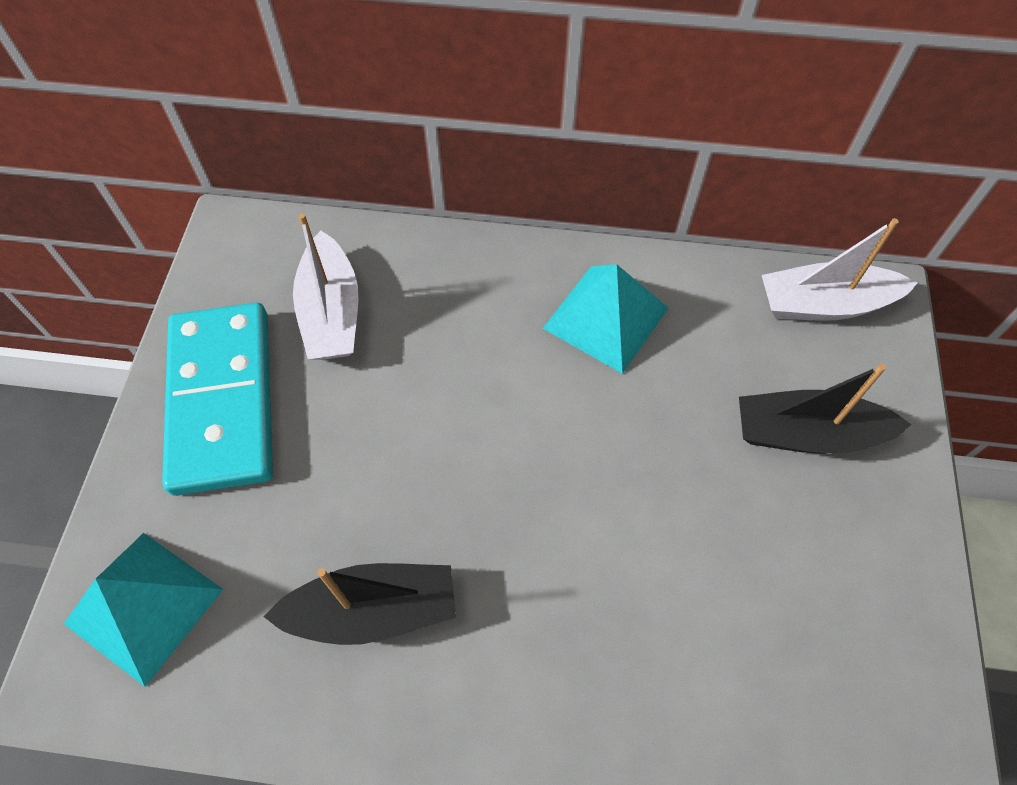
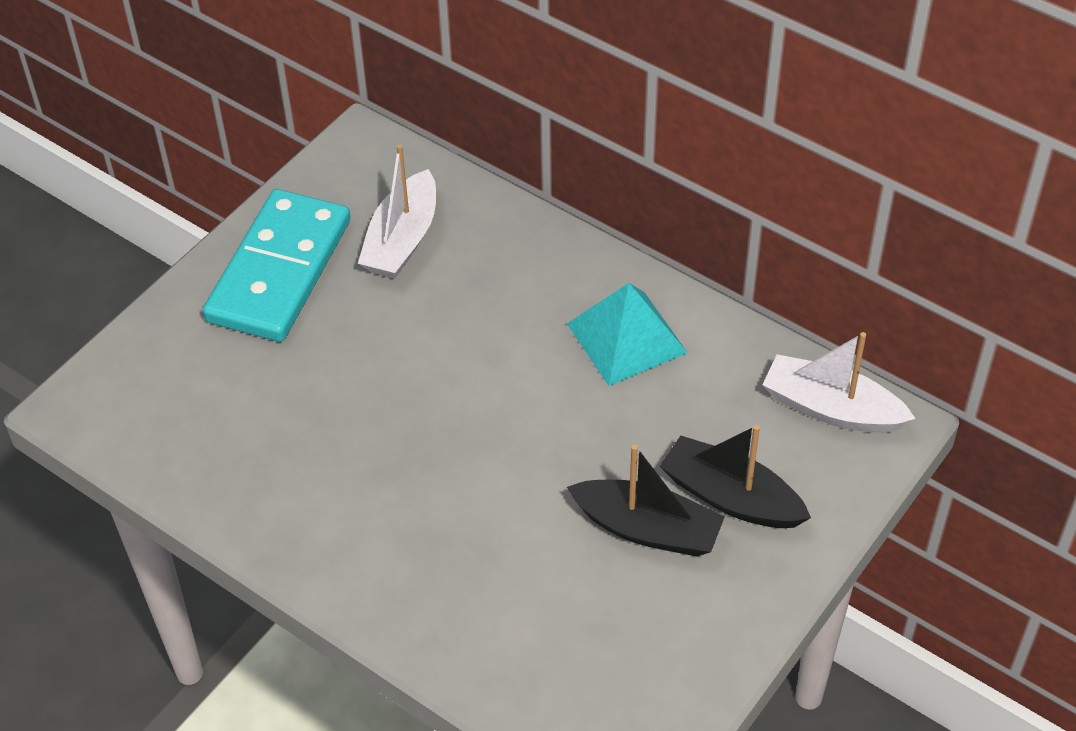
camera: 30 degrees right, 10 degrees down
(143, 606) = (146, 386): turquoise pyramid -> none
(372, 610) = (302, 461): black boat -> black boat (647, 529)

